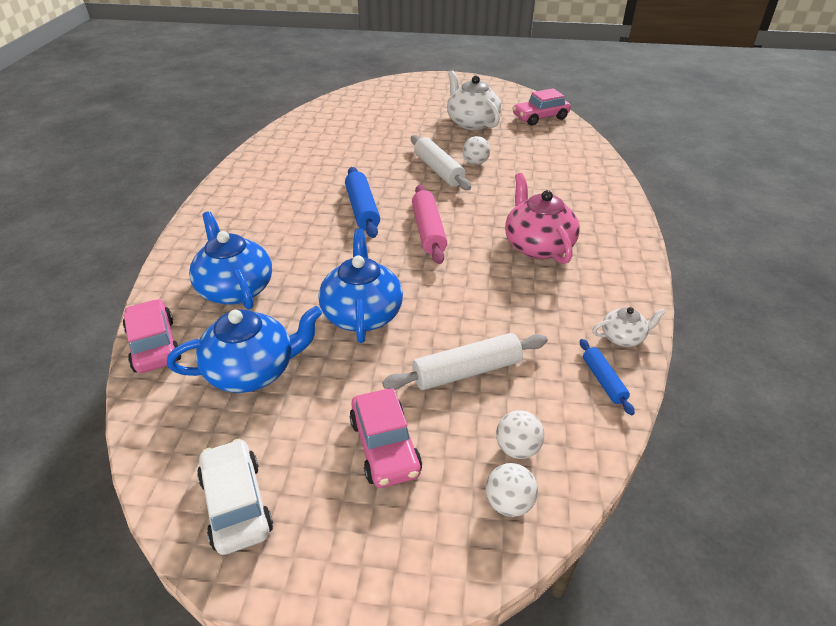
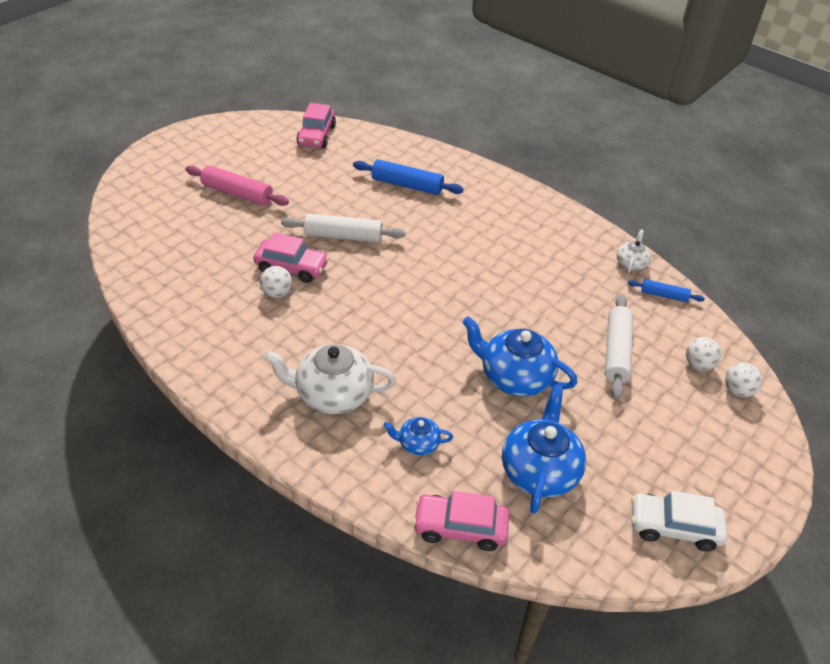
camera: 60 degrees left, 5 degrees up
(235, 289) = (418, 443): blue teapot -> blue teapot, size x0.52
(362, 209) = (362, 311): blue rolling pin -> blue rolling pin (407, 185)
(385, 447) = (663, 426): pink car -> pink car (291, 267)
(428, 231) = (433, 288): pink rolling pin -> pink rolling pin (237, 193)
(472, 123) = (280, 175): white teapot -> white teapot (332, 394)
(475, 163) = (353, 210): white ball -> white ball (277, 293)
(538, 246) = (504, 243): pink teapot -> none

